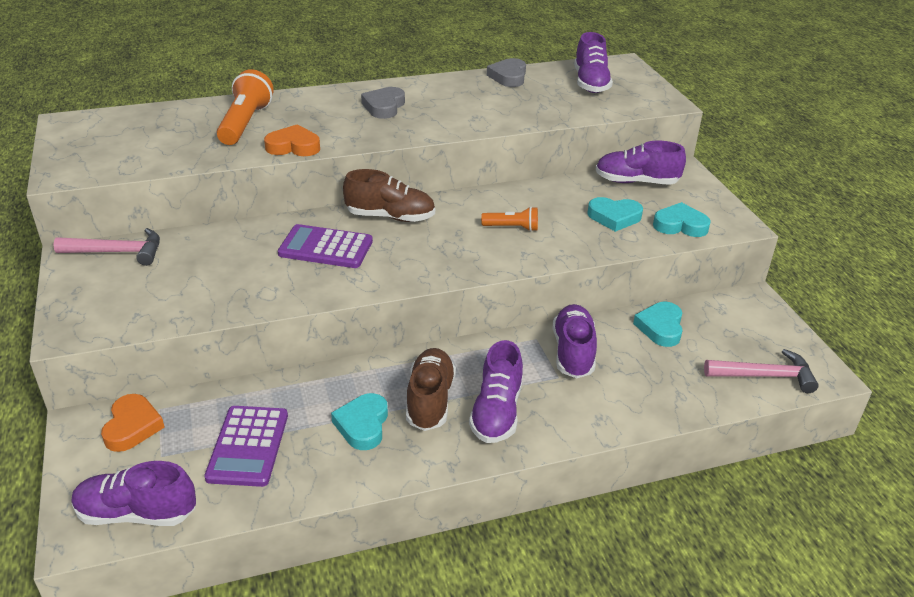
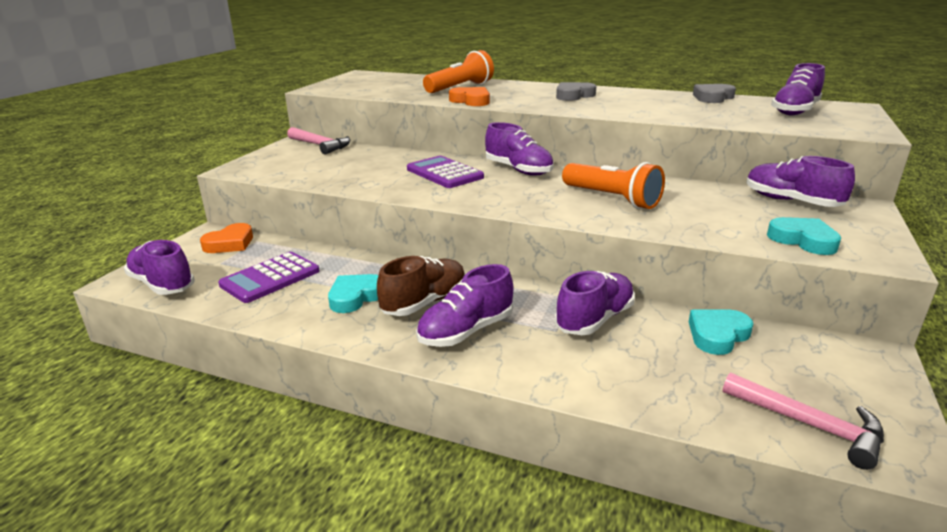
camera: 40 degrees right, 10 degrees down
(390, 217) = (518, 170): brown shoe -> purple shoe
(512, 228) = (612, 199): orange flashlight -> orange flashlight, size x1.77
(614, 217) = (729, 217): turquoise heart -> none

